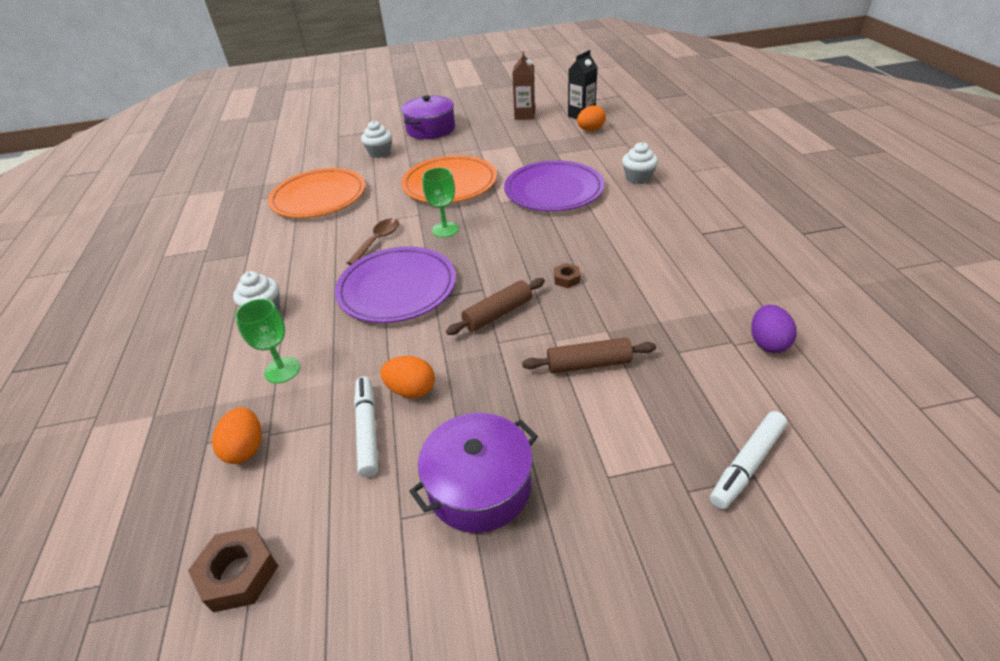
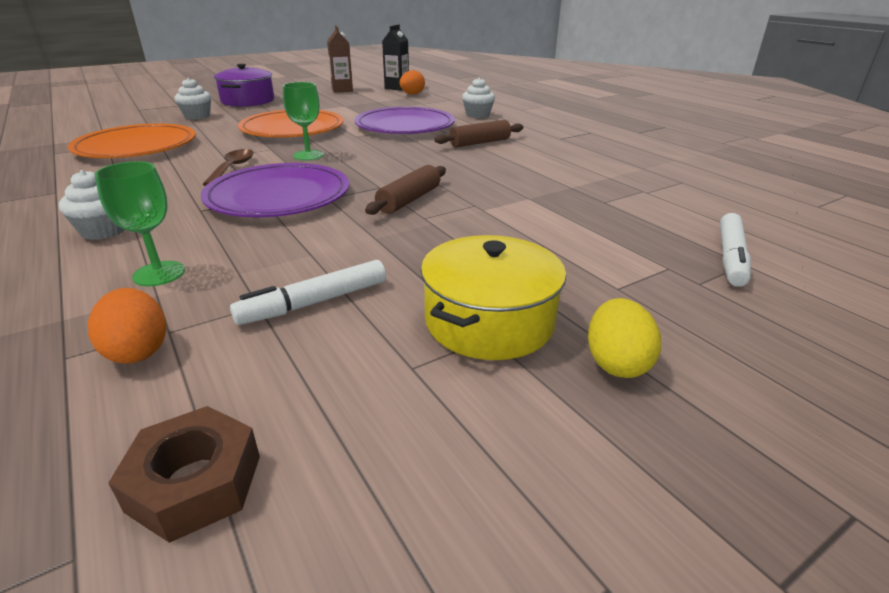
camera: 25 degrees left, 10 degrees down
(368, 430) = (314, 302): white marker -> white marker turned 90 degrees counterclockwise
(411, 390) = (349, 264): orange egg -> none
(479, 486) = (489, 321): purple pot -> yellow pot
(547, 562) = (616, 363): none -> yellow egg
(566, 279) = (462, 172): brown nut -> none
(588, 364) = (530, 219): brown rolling pin -> brown rolling pin (480, 143)
(767, 343) = (672, 188): purple egg -> none

